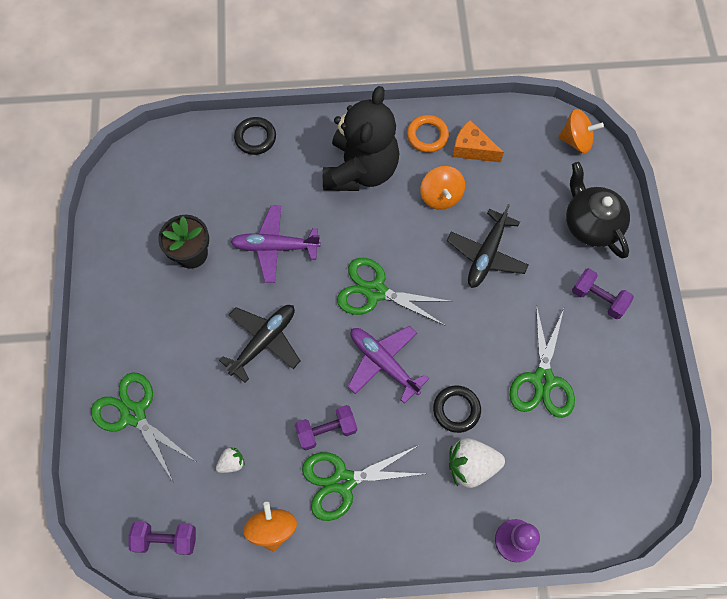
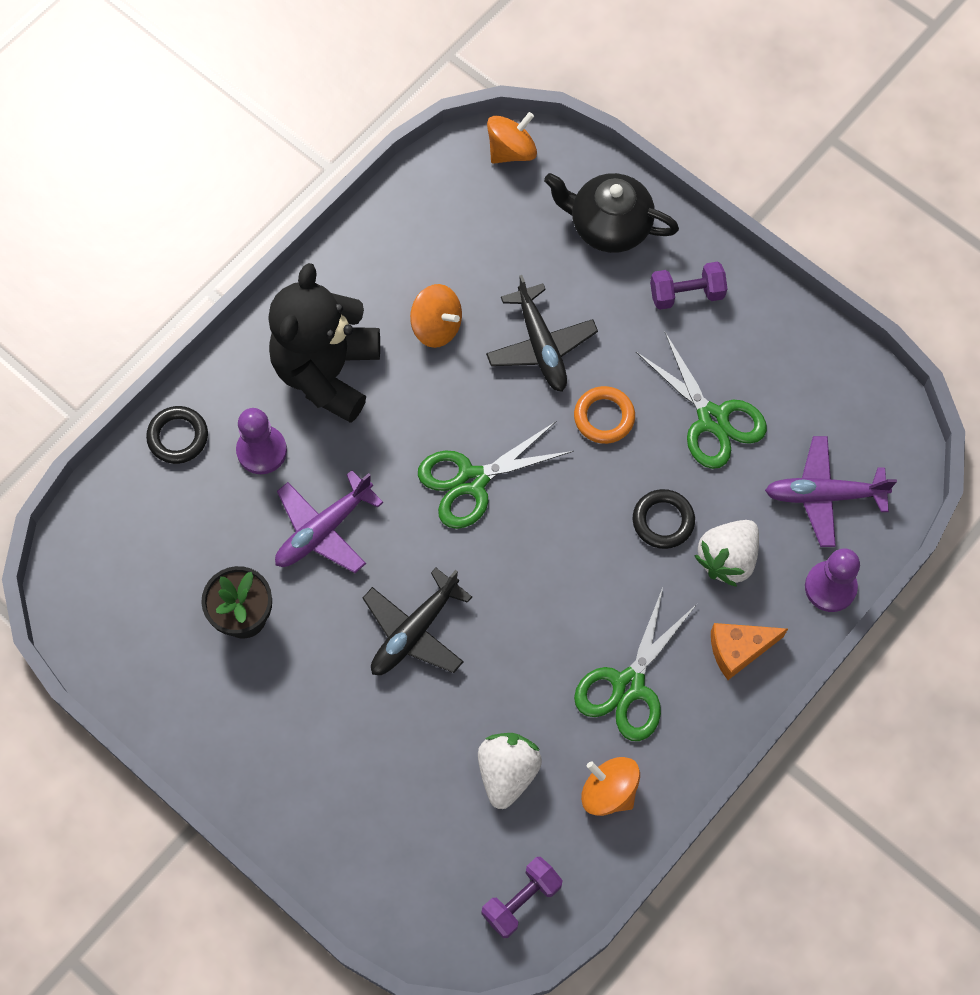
camera: 45 degrees left, 0 degrees up
(133, 414) = (361, 823): green scissors -> none
(232, 463) = (507, 772): white strawberry -> white strawberry, size x1.92
(264, 341) = (414, 631): black plane -> black plane turned 135 degrees counterclockwise
(287, 180) = (262, 451): none -> purple pawn
(326, 430) = (564, 655): purple dumbbell -> none
(360, 170) = (327, 372): black teddy bear -> black teddy bear turned 135 degrees counterclockwise
(383, 363) = (551, 542): purple plane -> purple plane (823, 495)
(427, 136) = (358, 275): orange ring -> orange ring (604, 417)
(472, 149) = (418, 250): orange cheese -> orange cheese (738, 650)

